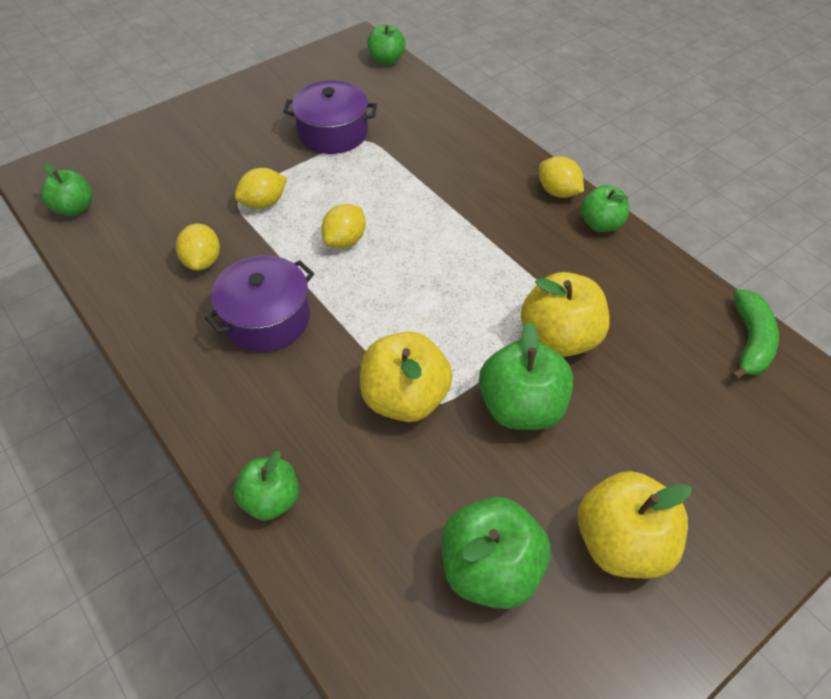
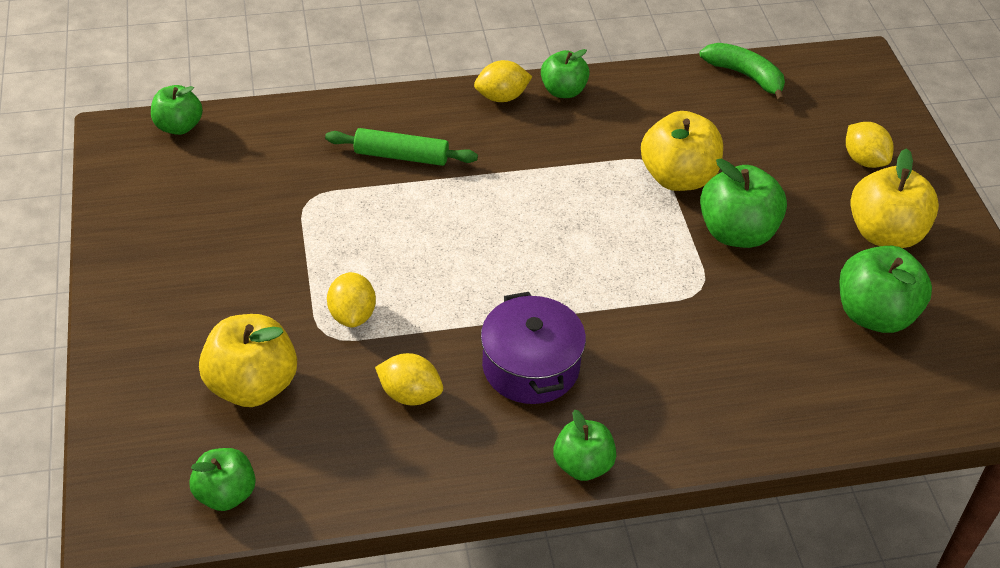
camera: 65 degrees left, 5 degrees down
(271, 500) = (748, 429): green apple -> green apple (583, 465)
(333, 133) = (277, 218): purple pot -> none
(345, 240) = (460, 270): yellow lemon -> yellow lemon (864, 160)
(405, 398) = (687, 301): yellow apple -> yellow apple (252, 385)
(443, 165) = (401, 156): none -> green rolling pin

